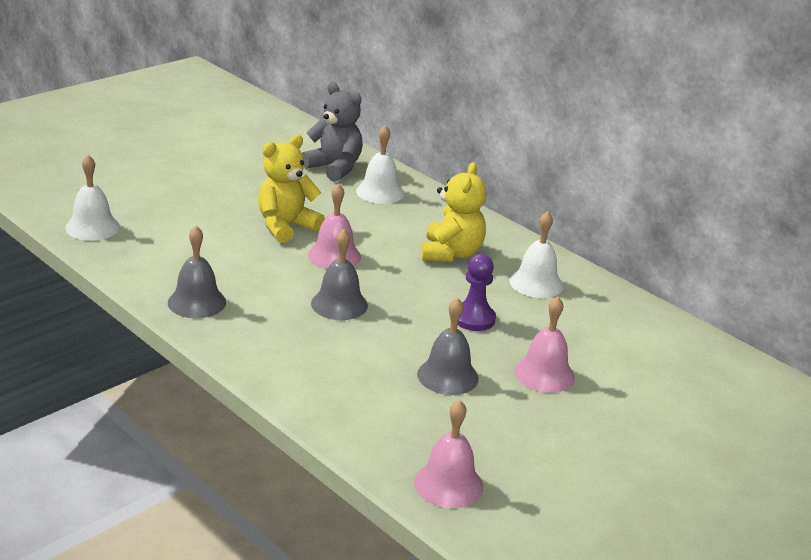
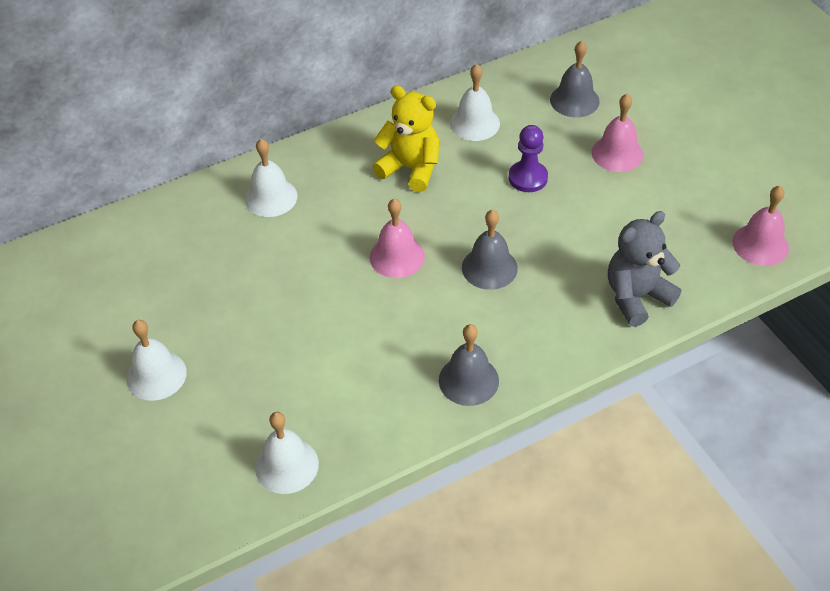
camera: 70 degrees left, 20 degrees up
(172, 168) = (156, 375): none -> white bell
(286, 226) = (327, 286): yellow teddy bear -> none
(334, 168) = (203, 225): grey teddy bear -> grey teddy bear (636, 297)
(447, 376) = (615, 214): grey bell -> grey bell (574, 100)

